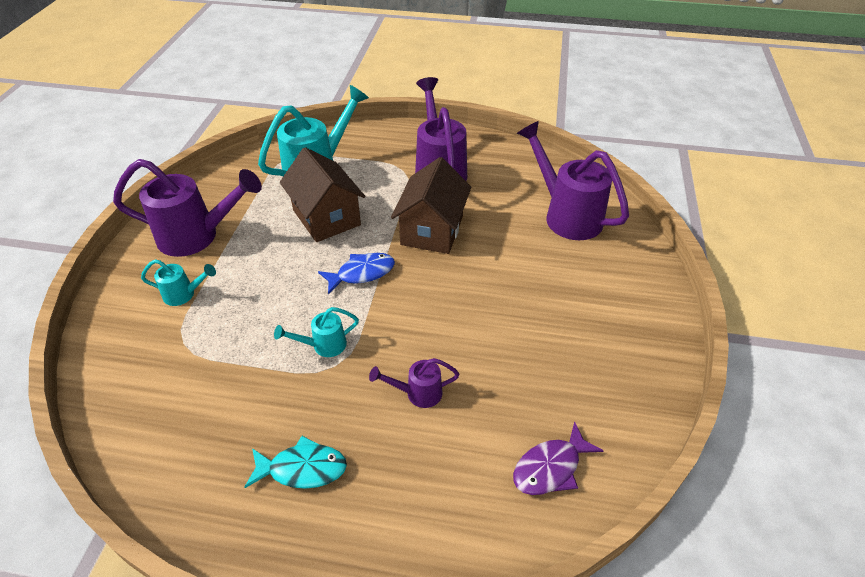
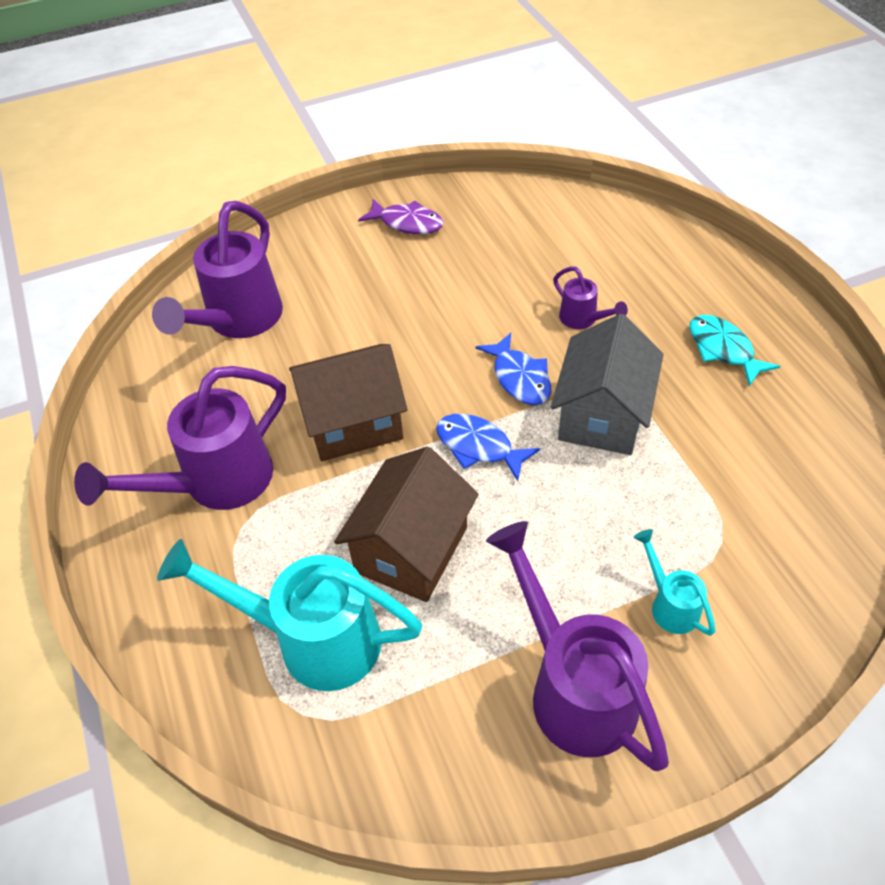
camera: 120 degrees left, 5 degrees up
(323, 345) = (602, 415): turquoise watering can -> grey house
(396, 322) = (519, 378): none -> blue fish
(550, 467) = (569, 222): purple fish -> purple fish (407, 223)

